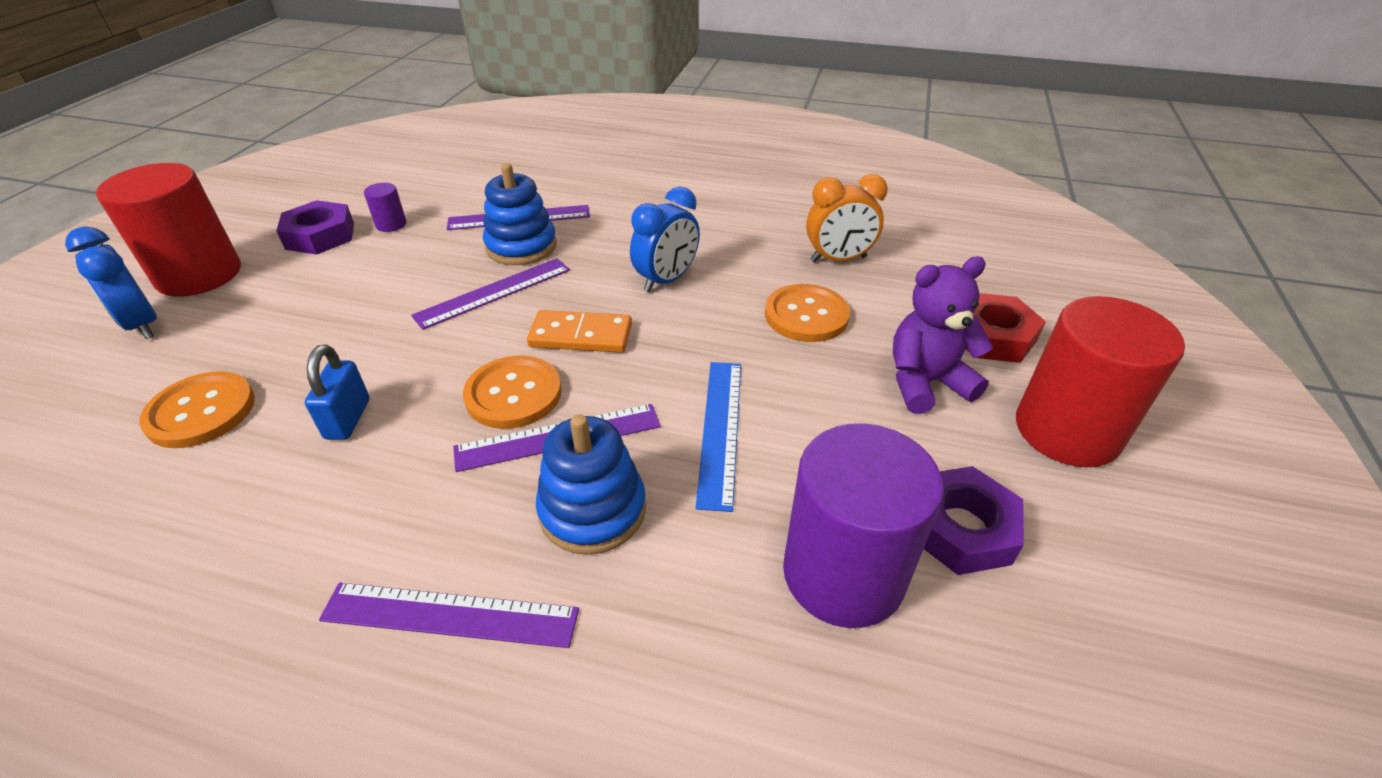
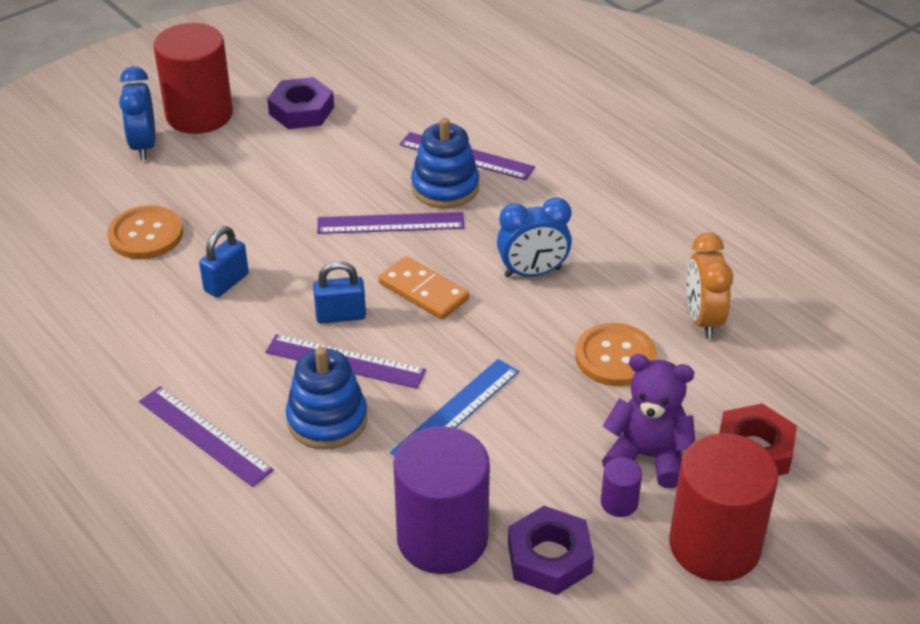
camera: 35 degrees right, 0 degrees up
(391, 224) = (360, 121): purple cylinder -> purple cylinder (619, 503)
(513, 394) = (340, 315): orange button -> blue padlock
(838, 259) = (703, 319): orange clock -> orange clock turned 60 degrees clockwise

